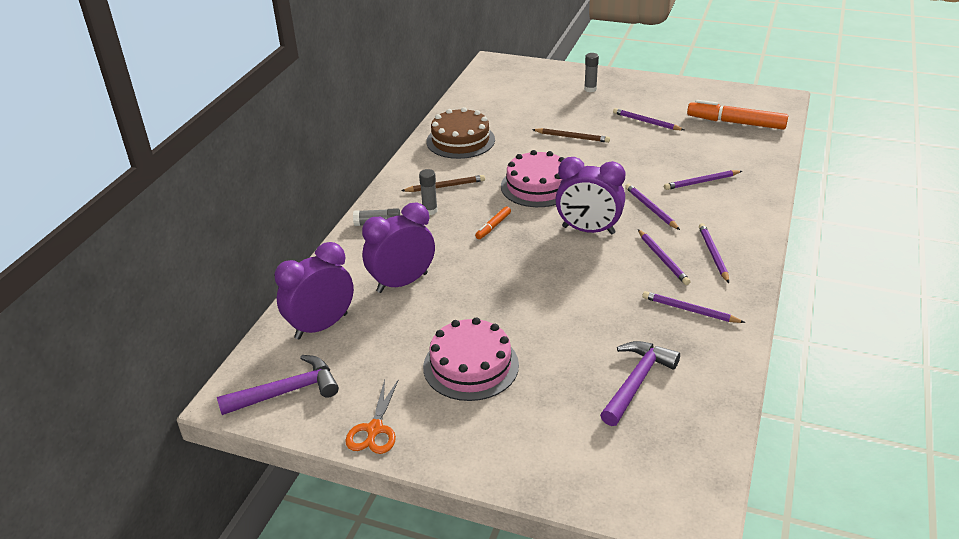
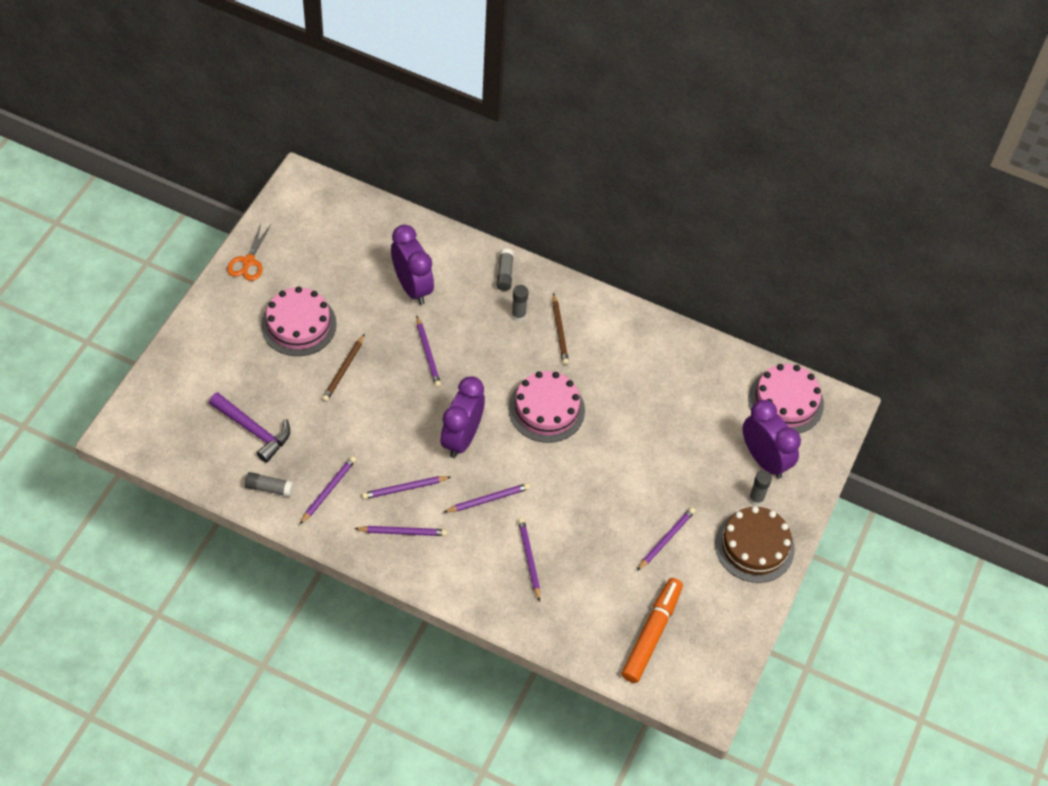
camera: 90 degrees right, 20 degrees up
(286, 392) = (299, 211): purple hammer -> none
(321, 326) = (368, 231): purple clock -> purple clock (764, 459)
(374, 429) = (248, 261): orange scissors -> orange scissors turned 90 degrees counterclockwise
(460, 140) = (649, 353): brown cake -> brown cake (754, 546)
(490, 262) = (428, 353): none -> purple pencil
(493, 226) = (483, 362): orange marker -> none
(494, 82) = (785, 401): none -> pink cake
(572, 137) = (641, 458): brown pencil -> brown pencil (343, 370)
(709, 356) = (269, 488): none -> grey glue stick

